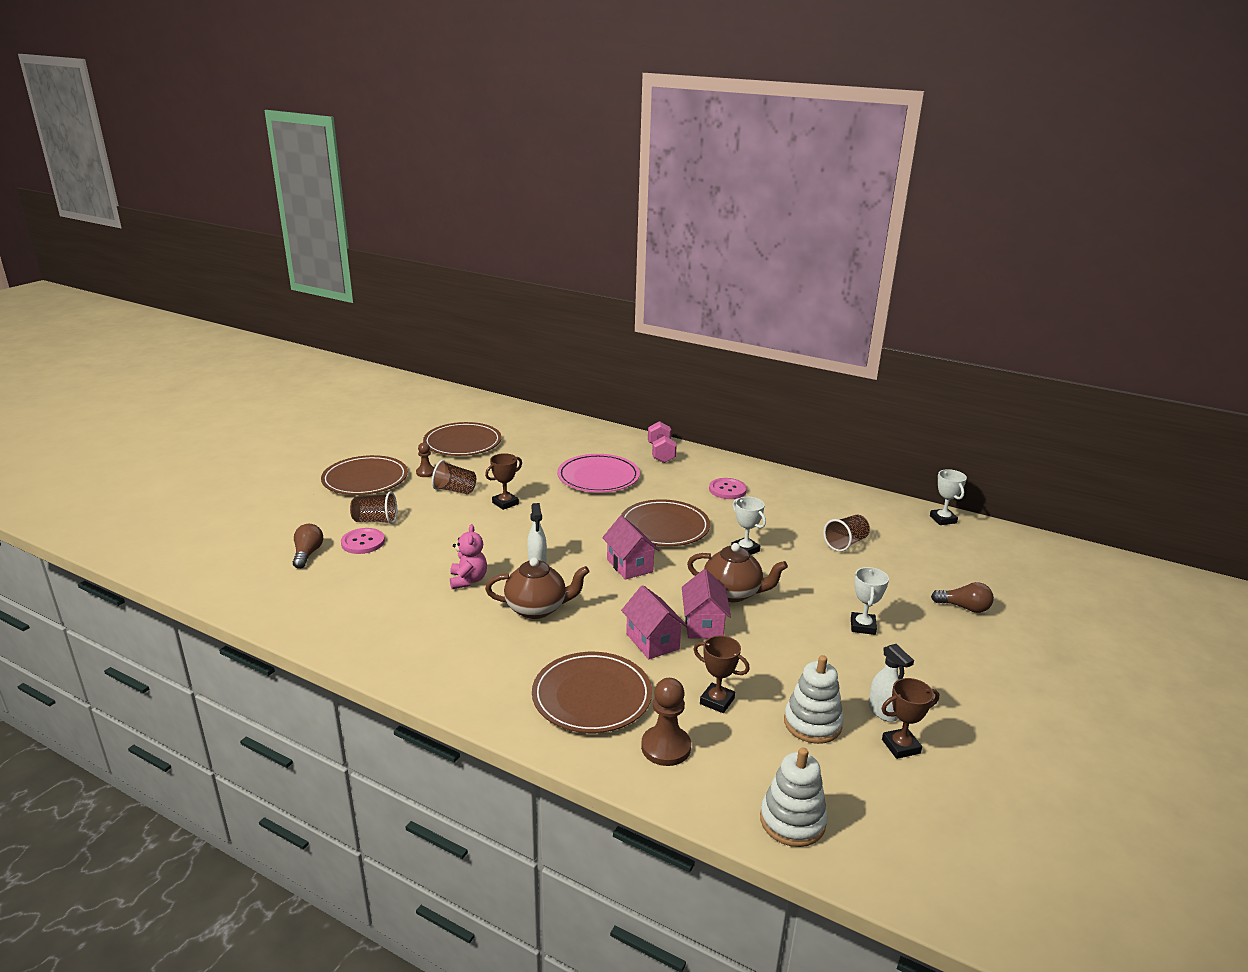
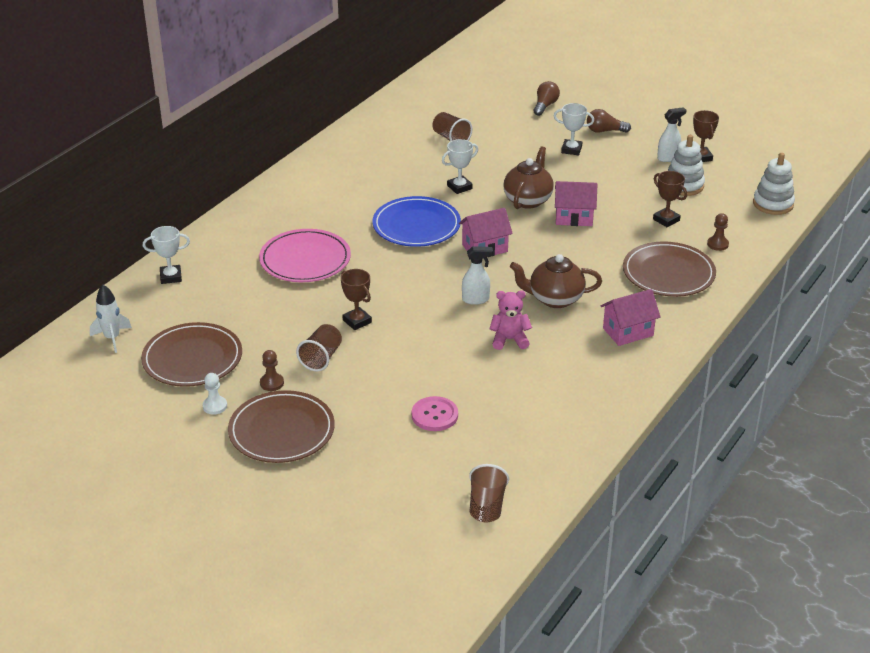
camera: 85 degrees left, 10 degrees up
(307, 554) = (457, 453): brown light bulb -> brown light bulb (604, 131)
(375, 520) = (387, 411): brown cup -> brown cup (486, 506)
(403, 454) = (215, 406): none -> white pawn
(491, 416) = (112, 338): none -> white rocket
(537, 608) = (554, 299): brown teapot -> brown teapot turned 90 degrees counterclockwise
(652, 641) = (597, 243): pink house -> pink house (628, 332)
(661, 453) = (254, 217): pink dumbbell -> none
(664, 527) = (416, 225): brown plate -> blue plate
(666, 747) = (717, 244): brown pawn -> brown pawn, size x0.61
(717, 701) = (666, 220): brown trophy -> brown trophy turned 75 degrees counterclockwise
(727, 490) = (346, 185): pink button -> none
(943, 519) = (414, 89): white trophy -> white trophy (171, 277)

